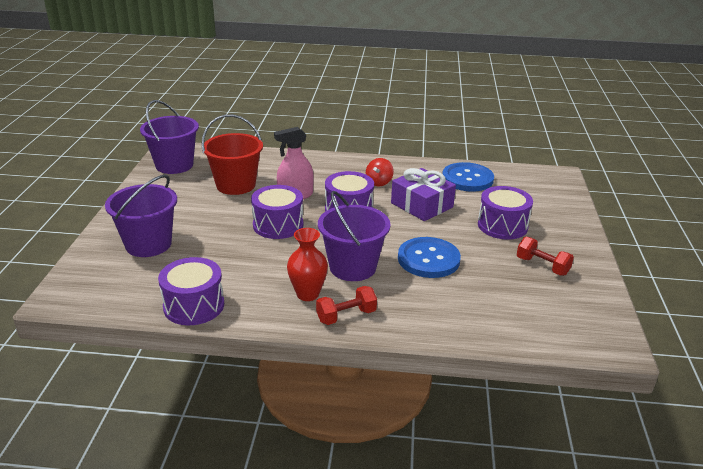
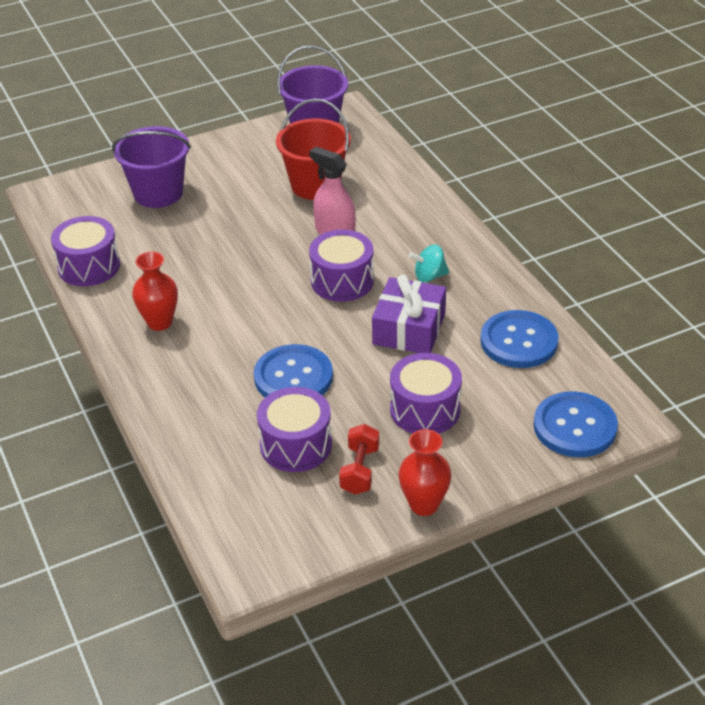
camera: 60 degrees right, 10 degrees up
(278, 225) = (264, 249): purple drum -> purple drum (296, 445)
(346, 316) = (144, 361): red dumbbell -> none
(352, 267) = (230, 331): purple bucket -> none
(379, 182) = (429, 276): red spinning top -> turquoise spinning top
(553, 189) = (575, 427): none -> blue button
(589, 255) = (424, 505): none -> red vase

